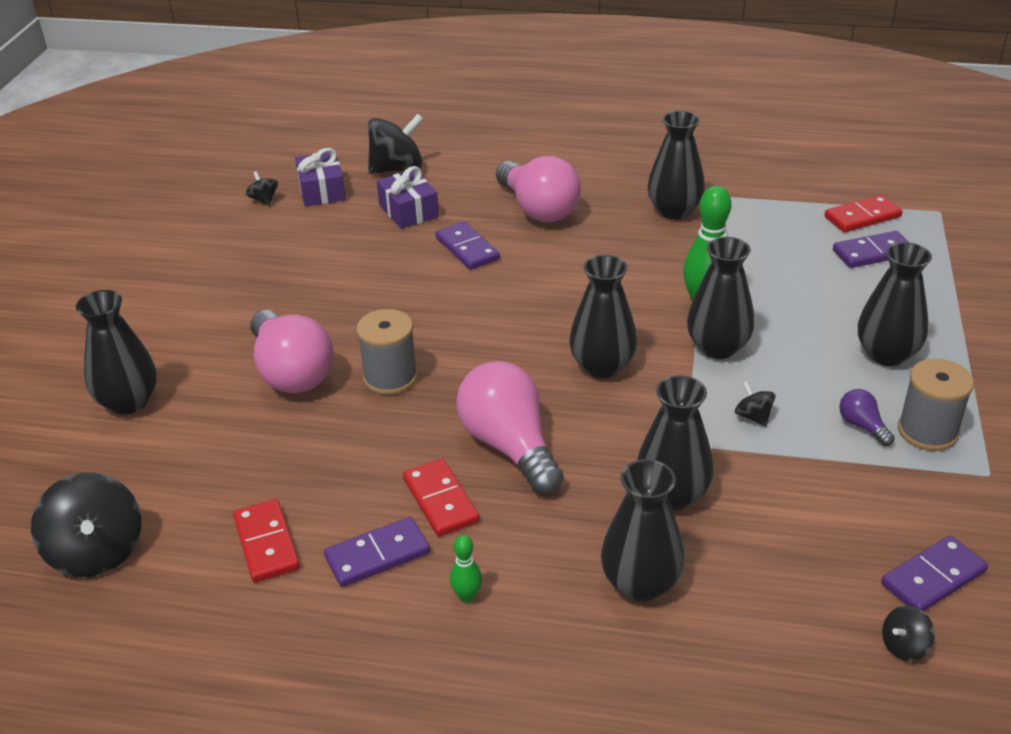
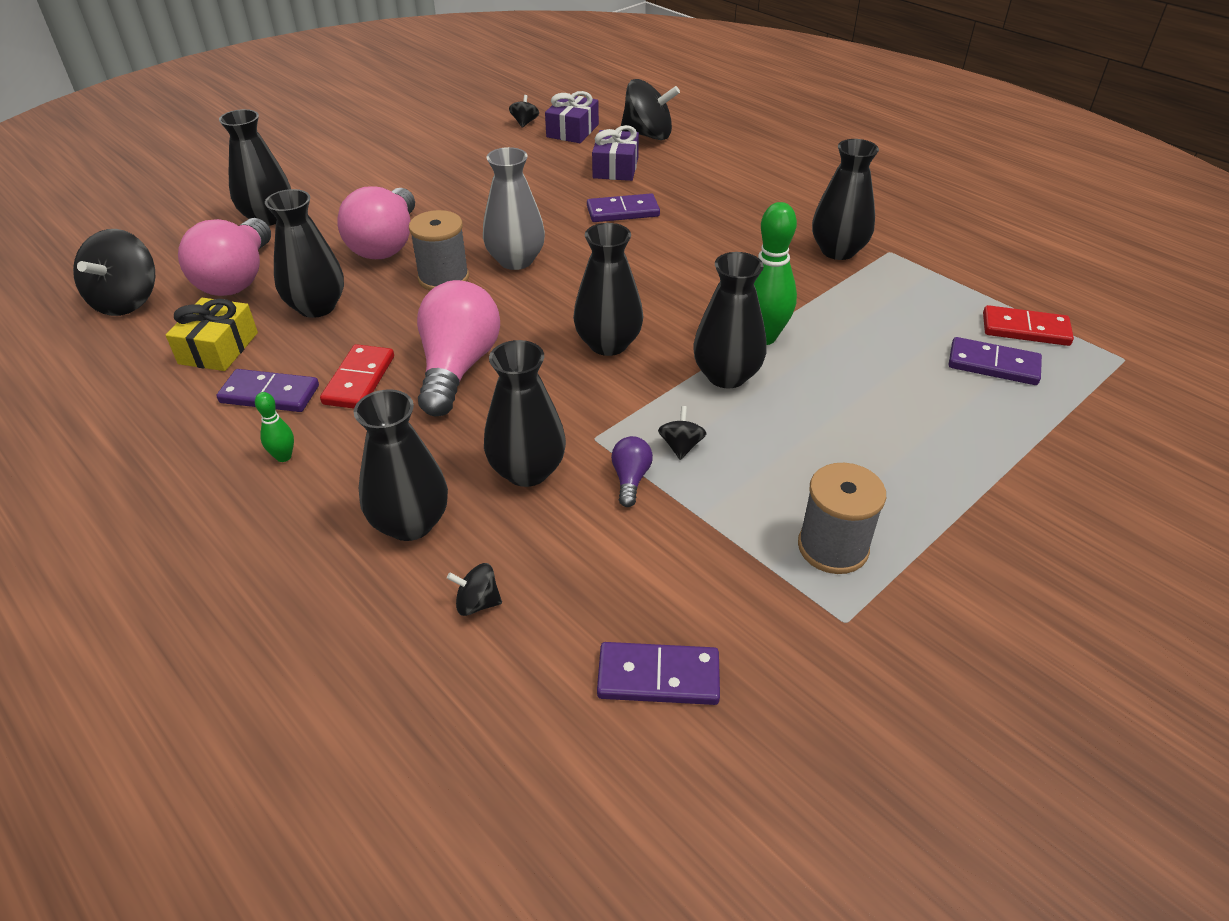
camera: 35 degrees right, 5 degrees up
(266, 543) = (218, 348): red domino -> yellow gift
(433, 332) = (516, 260): none -> grey vase
(467, 249) = (623, 211): purple domino -> purple domino turned 75 degrees clockwise
(538, 209) = (719, 204): pink light bulb -> pink light bulb (237, 278)
(862, 426) = (772, 507): purple light bulb -> purple light bulb (630, 479)
(886, 354) = (884, 458): black vase -> black vase (317, 307)
(904, 646) = (549, 717): black spinning top -> black spinning top (477, 603)

